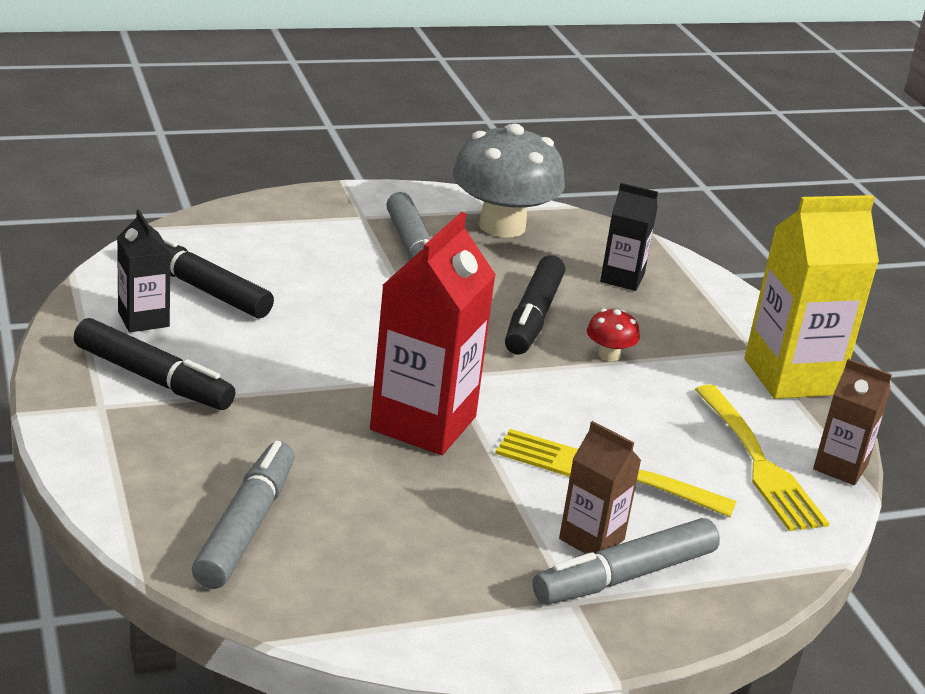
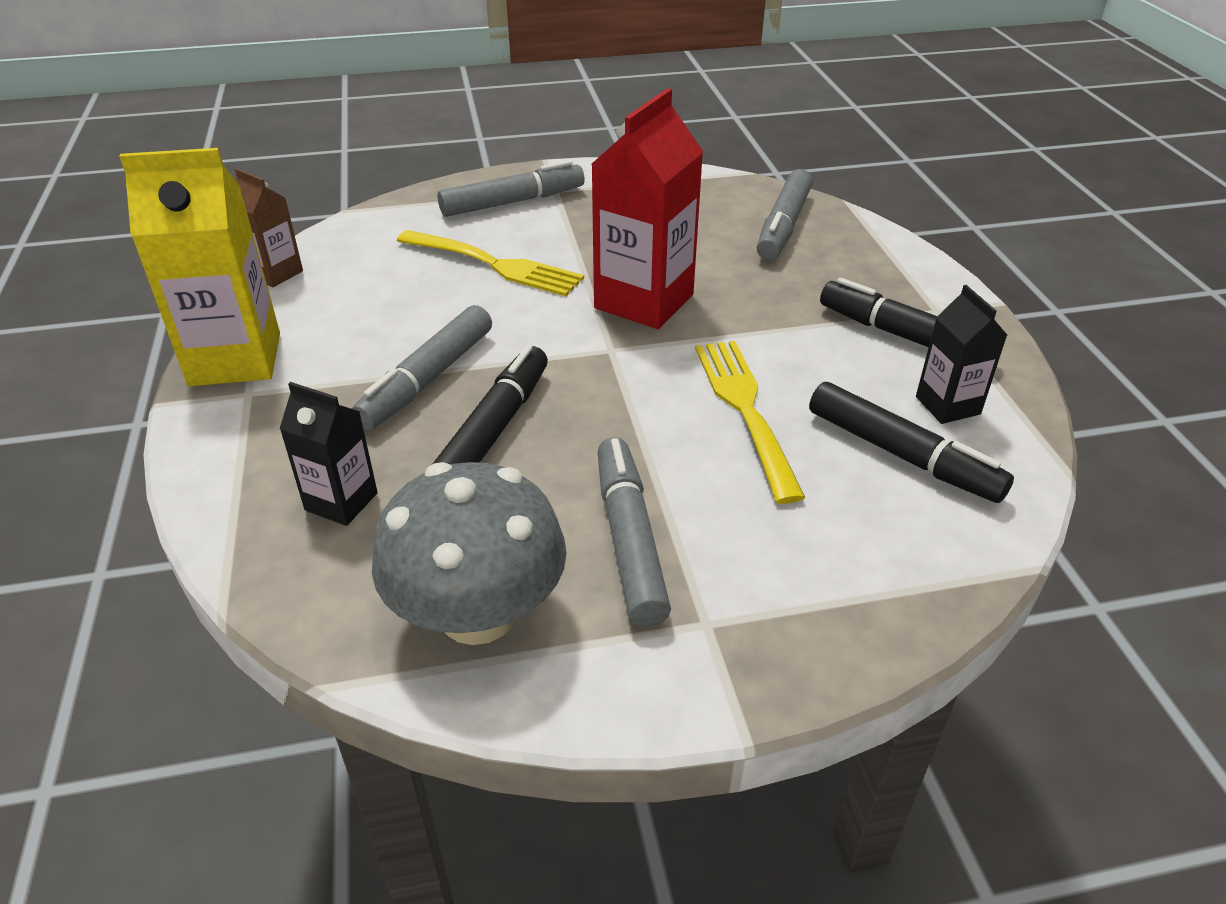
camera: 170 degrees left, 10 degrees up
(591, 539) = (527, 222): brown carton -> none
(609, 355) = (427, 379): red mushroom -> grey marker
(757, 462) = (349, 276): yellow fork -> yellow fork (746, 411)

